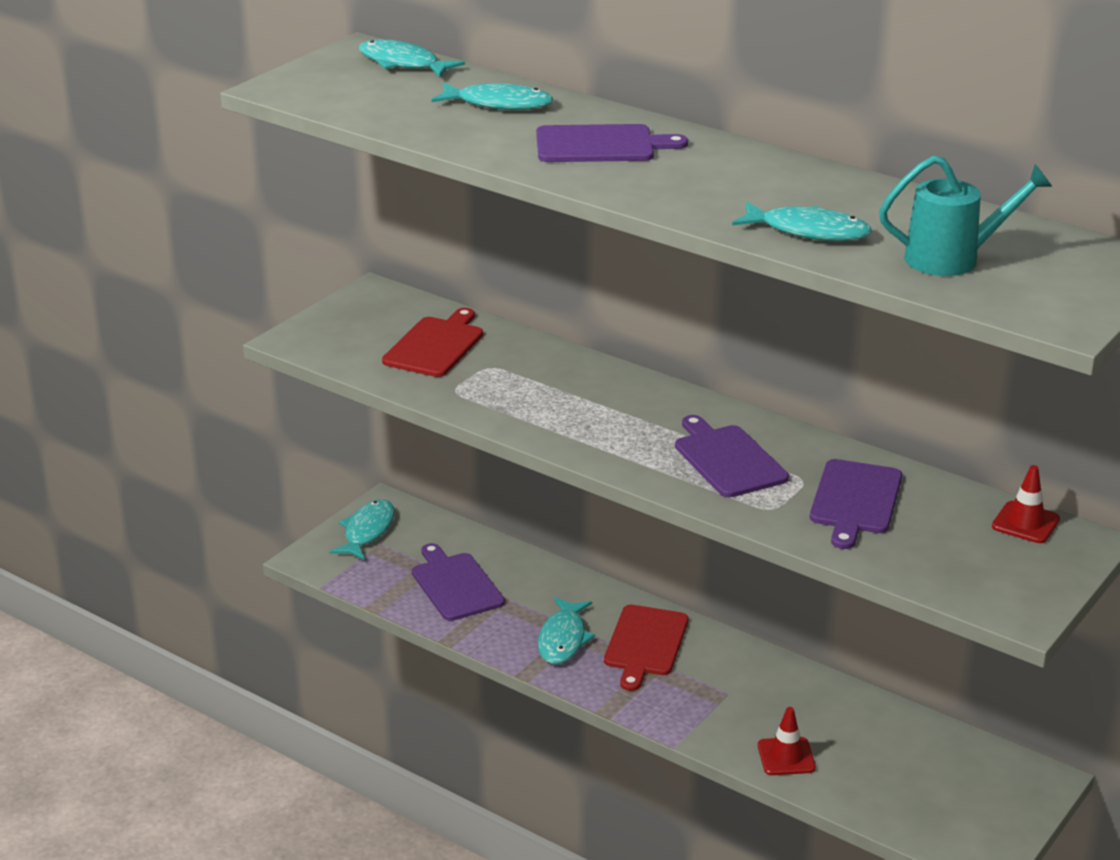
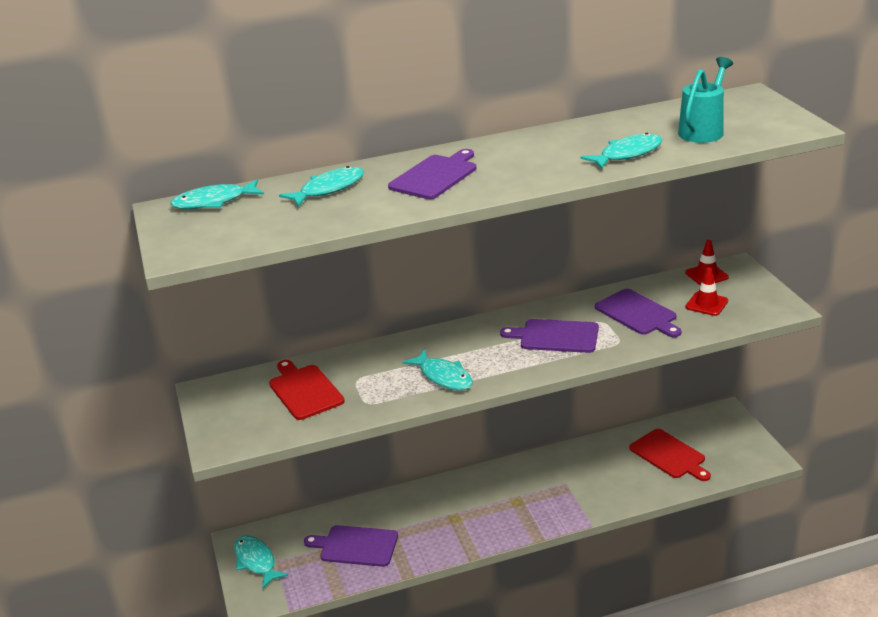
camera: 50 degrees left, 0 degrees up
(563, 639) = (455, 524): turquoise fish -> turquoise fish (443, 377)
(645, 644) = (492, 494): red cutting board -> red cutting board (669, 455)
(786, 757) = (637, 487): red traffic cone -> red traffic cone (706, 304)

